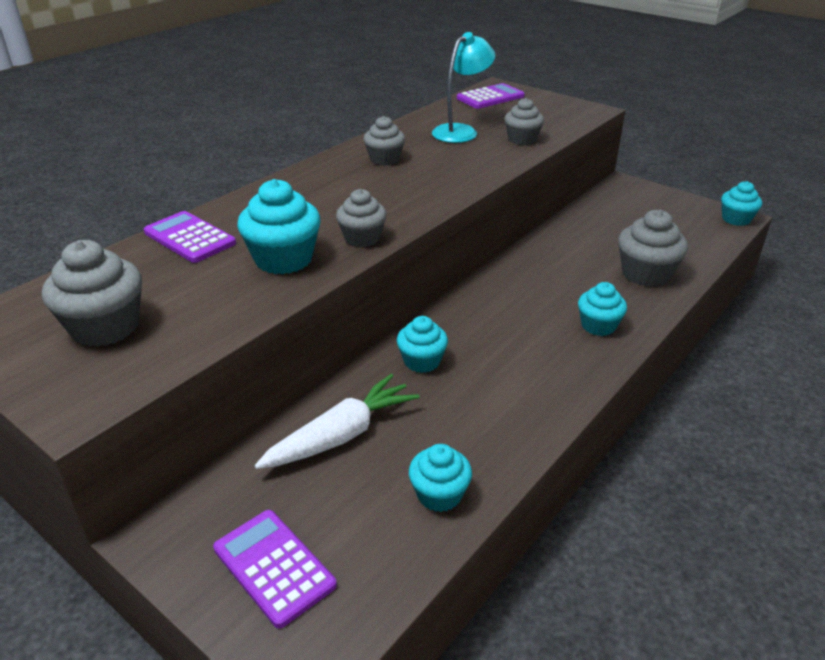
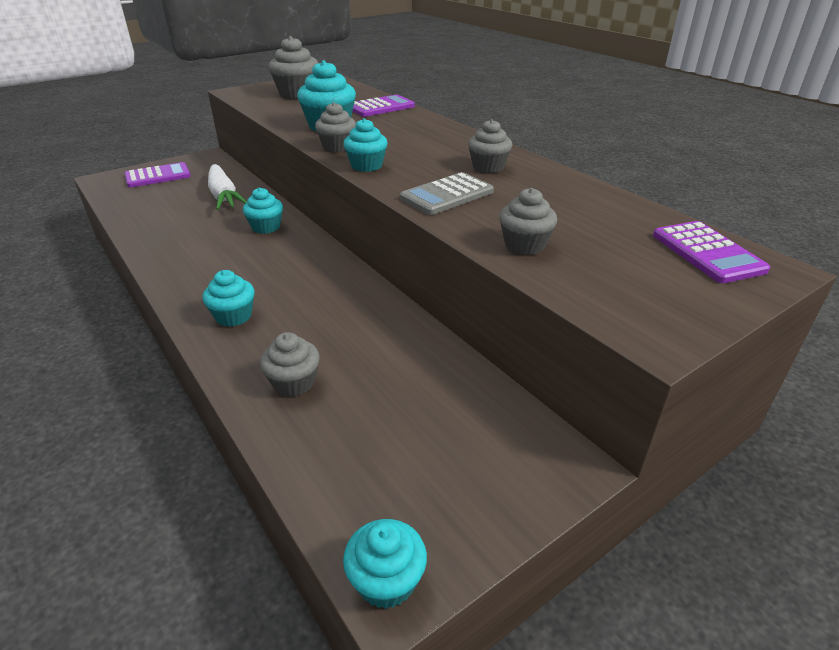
camera: 105 degrees right, 0 degrees up
(439, 494) = (146, 216): turquoise cupcake -> turquoise cupcake (366, 166)
(458, 169) = (447, 195): none -> grey calculator
(461, 131) = (561, 212): turquoise lamp -> none
(645, 274) = (294, 383): grey cupcake -> grey cupcake, size x0.65

